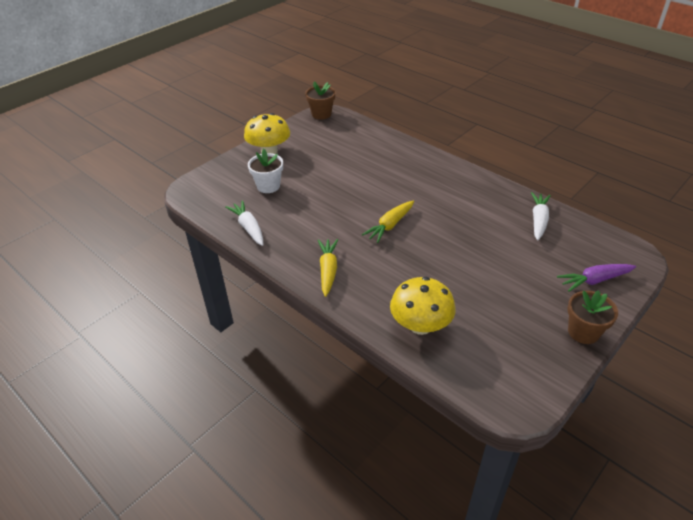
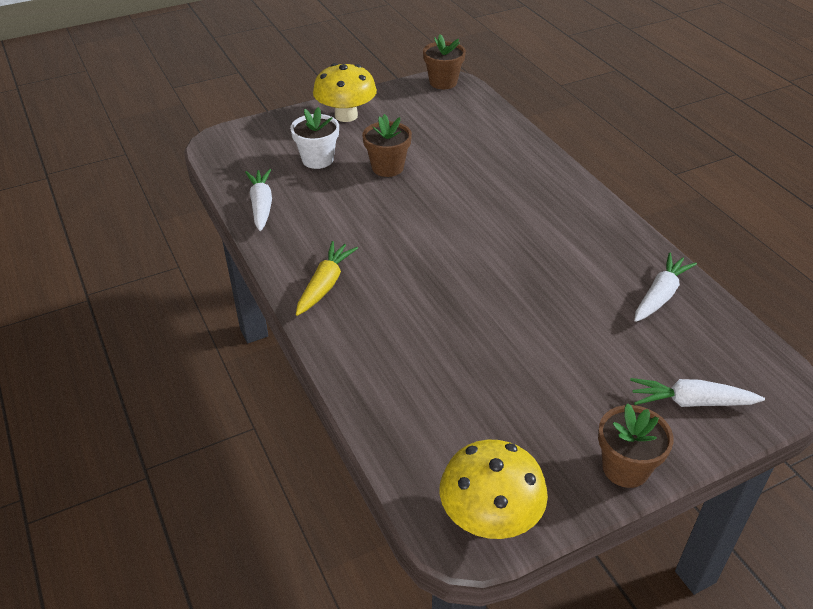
camera: 20 degrees right, 0 degrees up
(320, 180) = (387, 167): none -> brown flower pot
(390, 225) = (442, 248): yellow carrot -> none
(420, 325) = (400, 389): yellow mushroom -> yellow mushroom (490, 517)
(594, 280) = (691, 402): purple carrot -> white carrot

